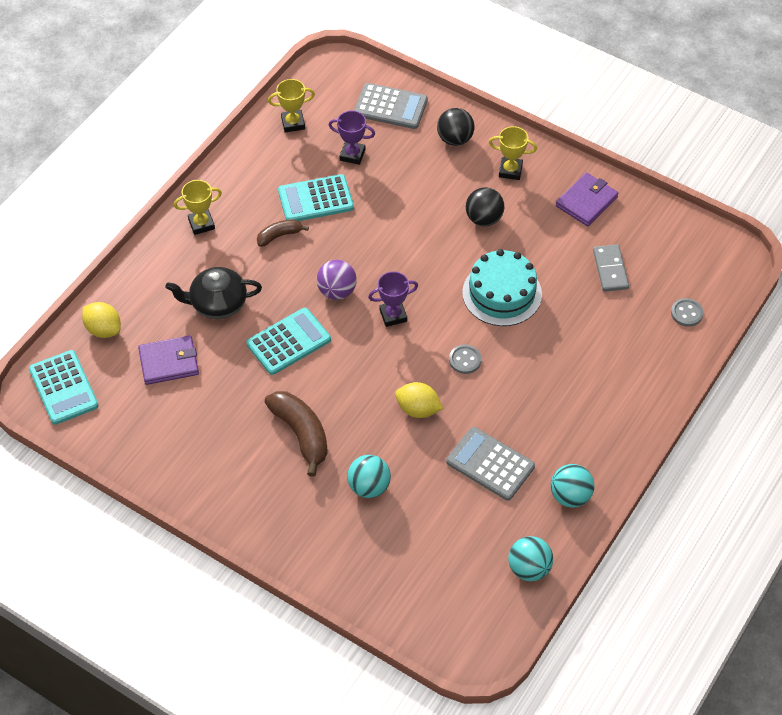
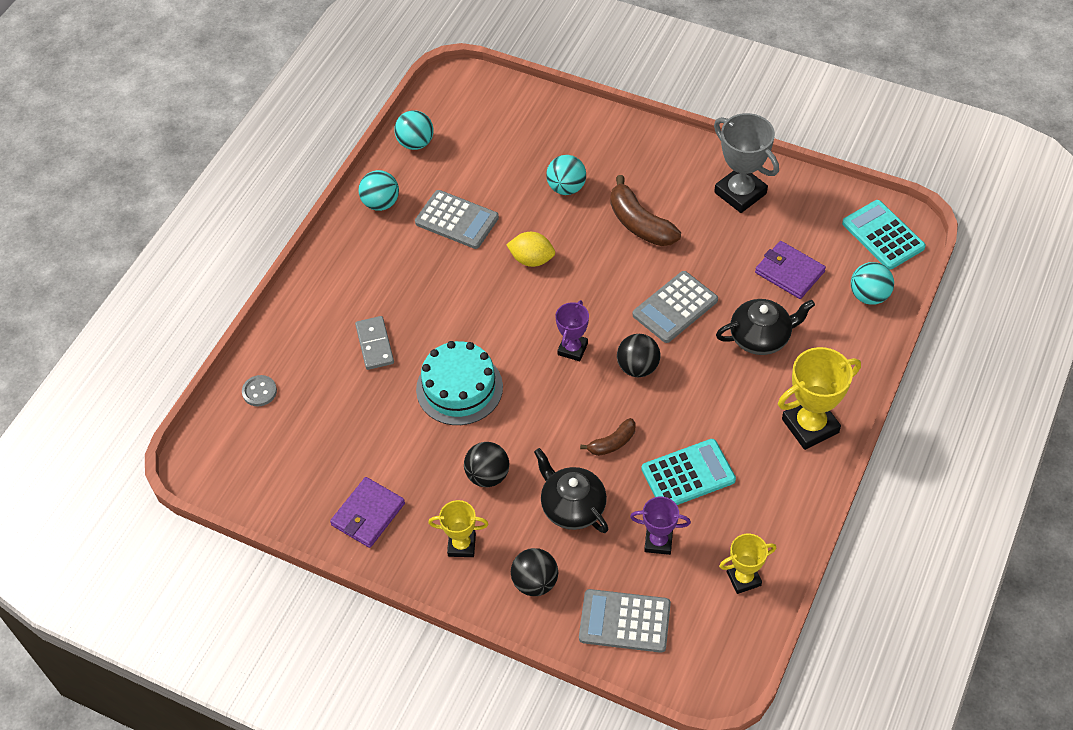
camera: 175 degrees right, 0 degrees up
(103, 329) = (869, 296): yellow lemon -> turquoise ball
(169, 362) = (789, 272): purple wallet -> purple wallet turned 60 degrees clockwise
(188, 454) = (740, 193): none -> grey trophy
(201, 224) = (810, 426): yellow trophy -> yellow trophy, size x1.66
(279, 236) = (717, 423): brown banana -> brown banana (612, 443)
(288, 342) = (675, 307): turquoise calculator -> grey calculator
(337, 291) = (638, 367): purple ball -> black ball
(393, 315) = (572, 349): purple trophy -> purple trophy turned 45 degrees counterclockwise
(416, 187) = (572, 507): none -> black teapot
(465, 360) = (491, 312): grey button -> none
(610, 269) = (340, 431): grey domino -> grey domino (374, 344)

